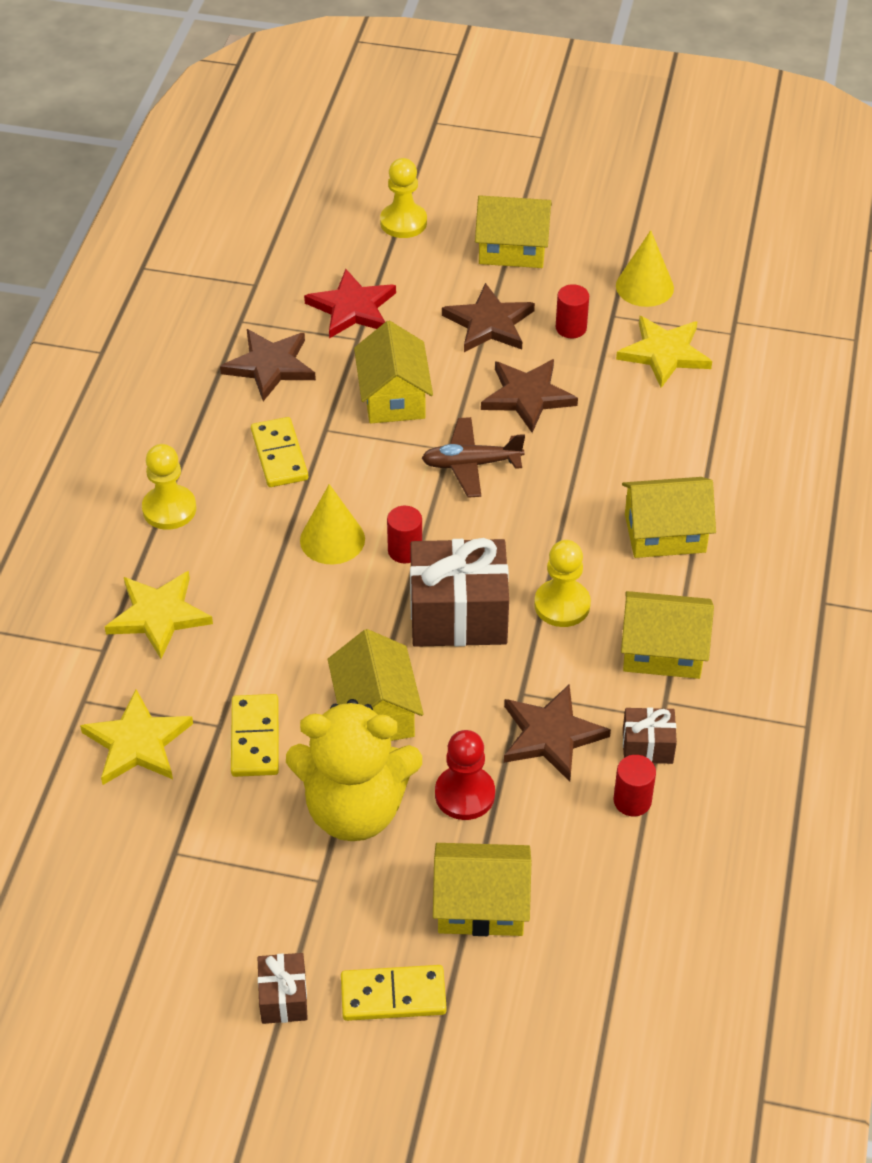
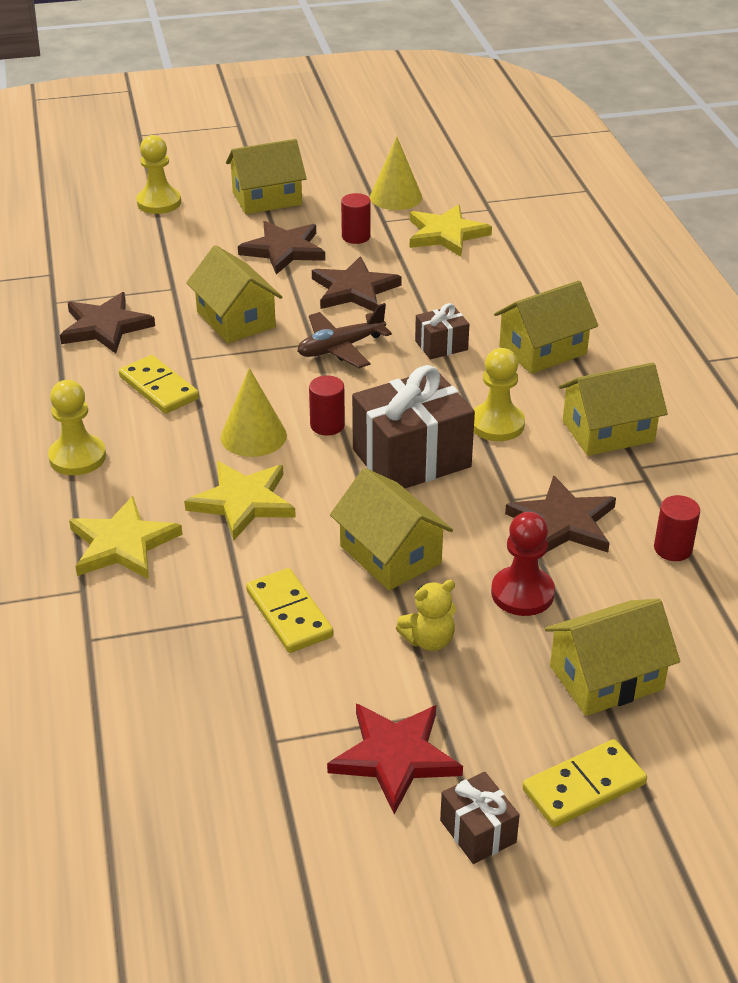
camera: 25 degrees left, 10 degrees down
(137, 742) = (170, 657): yellow star -> yellow star (243, 502)
(352, 308) = (154, 269): red star -> red star (395, 757)
(355, 809) = (429, 640): yellow teddy bear -> yellow teddy bear, size x0.43
(647, 746) = (652, 504): brown gift -> brown gift (441, 345)

